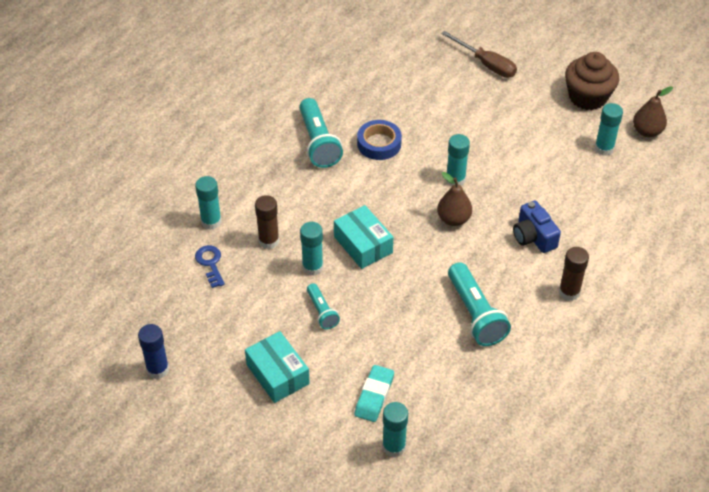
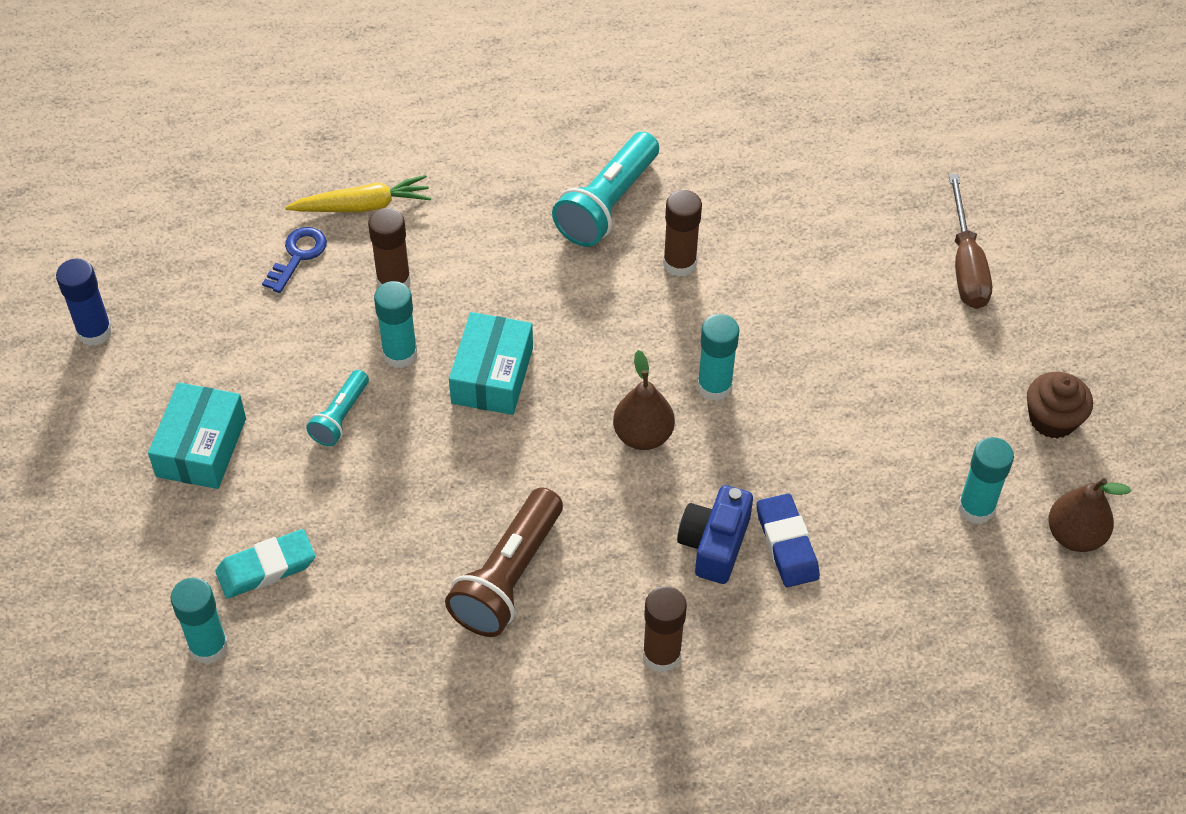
camera: 45 degrees right, 5 degrees up
(211, 222) = (362, 206): turquoise glue stick -> yellow carrot
(379, 144) = (679, 263): blue tape -> brown glue stick
(475, 314) = (508, 577): turquoise flashlight -> brown flashlight
(558, 215) = (787, 544): none -> blue eraser
(588, 97) = (1052, 419): brown cupcake -> brown cupcake, size x0.65

